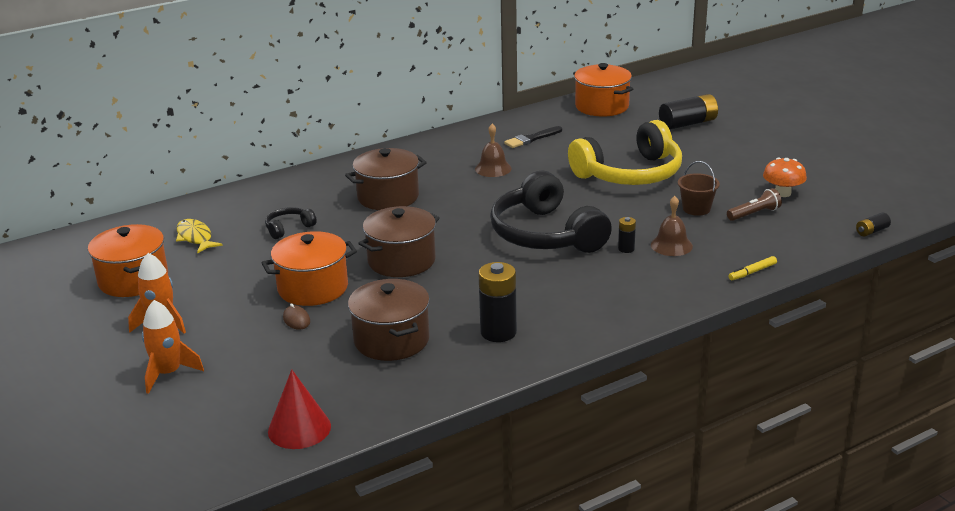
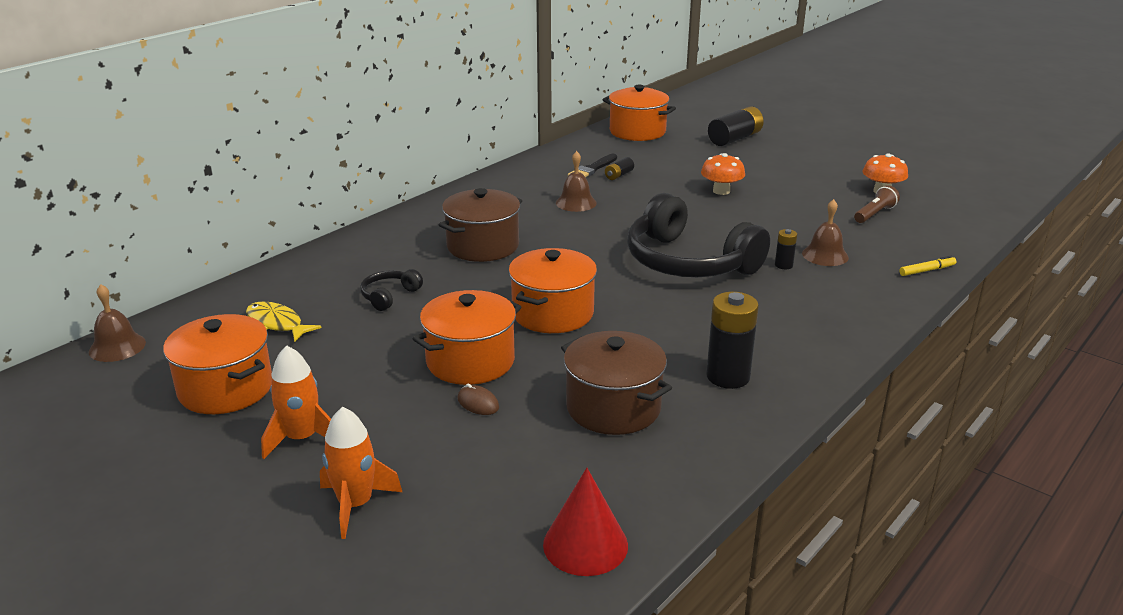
camera: 20 degrees left, 0 degrees up
(80, 238) = (117, 347): none -> brown bell
(401, 261) = (553, 313): brown pot -> orange pot
(630, 174) = (721, 191): yellow headphones -> orange mushroom
(696, 209) = (816, 216): brown bucket -> none
(752, 272) = (927, 270): yellow marker -> yellow marker turned 150 degrees counterclockwise
(872, 231) = (995, 216): black battery -> black battery (619, 175)

